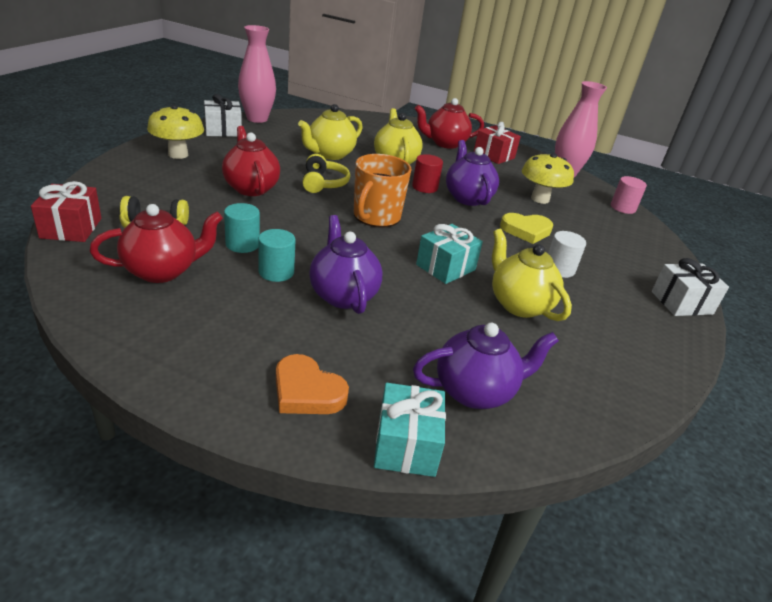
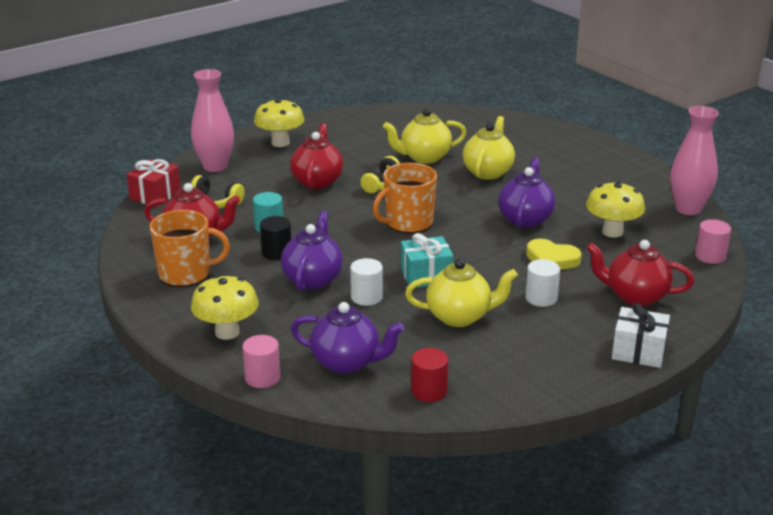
camera: 35 degrees right, 5 degrees down
(188, 322) = (186, 274): none -> orange mug
(223, 130) = (340, 122): white gift -> none
(257, 119) = (385, 112): pink vase -> pink vase (215, 166)
(276, 272) = (276, 252): turquoise cylinder -> black cylinder
(307, 391) = (227, 332): orange heart -> yellow mushroom
(406, 445) = (262, 377): turquoise gift -> pink cylinder
(416, 304) = (366, 297): none -> white cylinder
(424, 187) = (490, 202): red cylinder -> red cylinder (429, 391)
(445, 143) = (571, 158): red teapot -> red teapot (635, 296)
(494, 155) = (618, 178): red gift -> none
(519, 304) = (459, 317): yellow teapot -> yellow teapot turned 90 degrees clockwise

